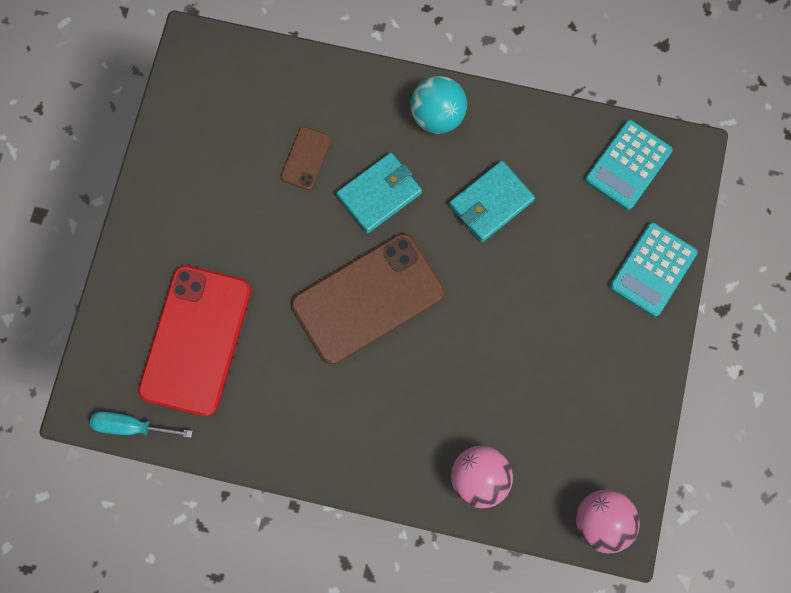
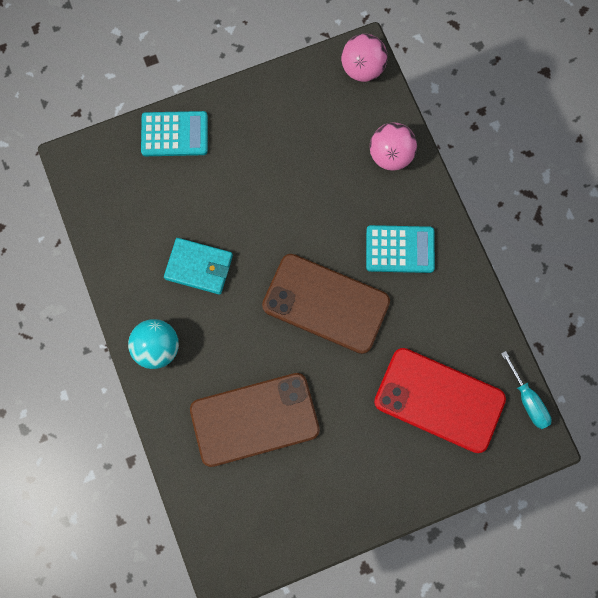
camera: 125 degrees left, 0 degrees up
(196, 340) = (439, 400): red phone -> red phone turned 45 degrees clockwise
(306, 158) = (254, 419): brown phone -> brown phone, size x2.24
(379, 194) = (245, 348): turquoise wallet -> none
(628, 165) = (108, 194): turquoise calculator -> turquoise calculator (400, 249)

